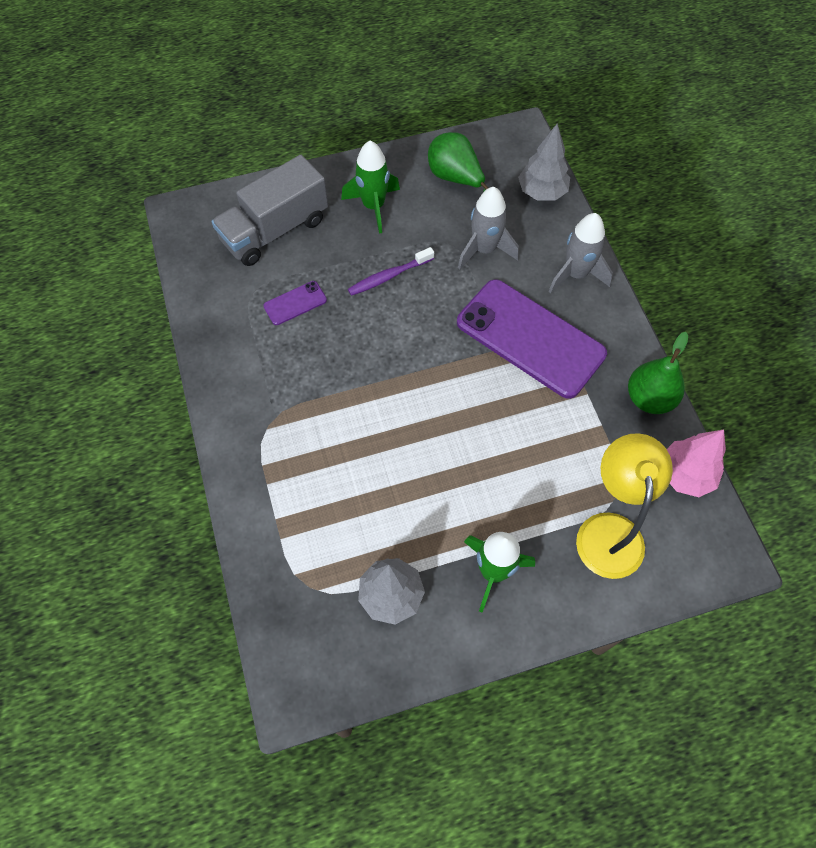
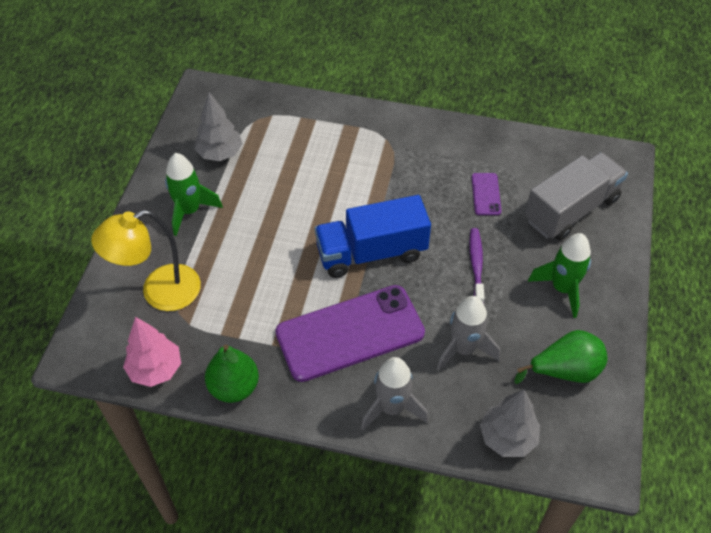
camera: 120 degrees right, 10 degrees down
(275, 230) = (571, 210): grey truck -> grey truck turned 60 degrees clockwise
(431, 365) = (371, 252): none -> blue truck
(609, 530) = (159, 292): yellow lamp -> yellow lamp turned 120 degrees clockwise

